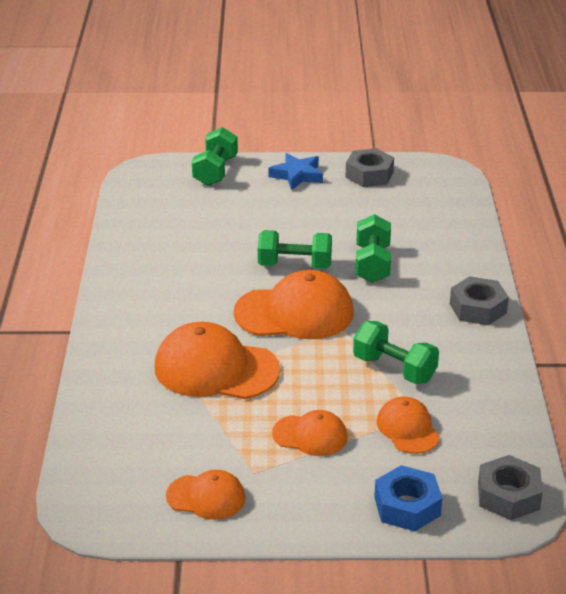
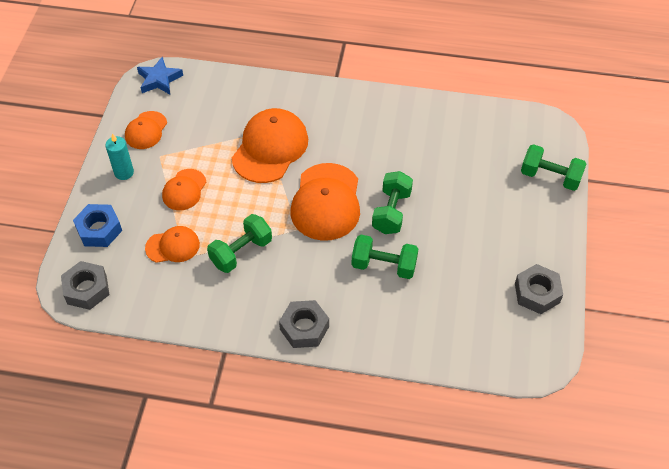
camera: 100 degrees right, 20 degrees up
(295, 503) = (124, 172): none -> turquoise candle
(297, 175) = (539, 235): blue star -> blue star (159, 79)

